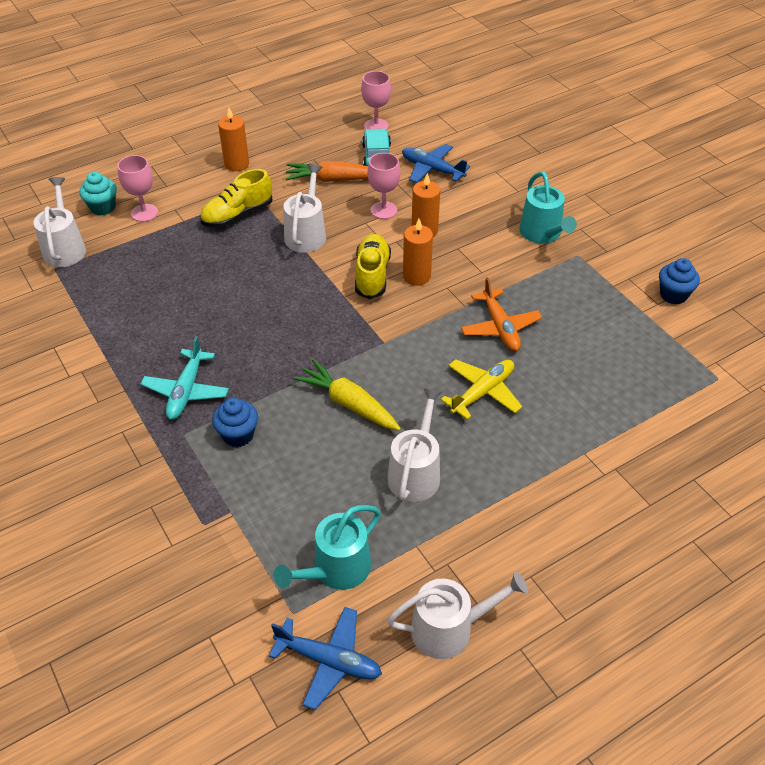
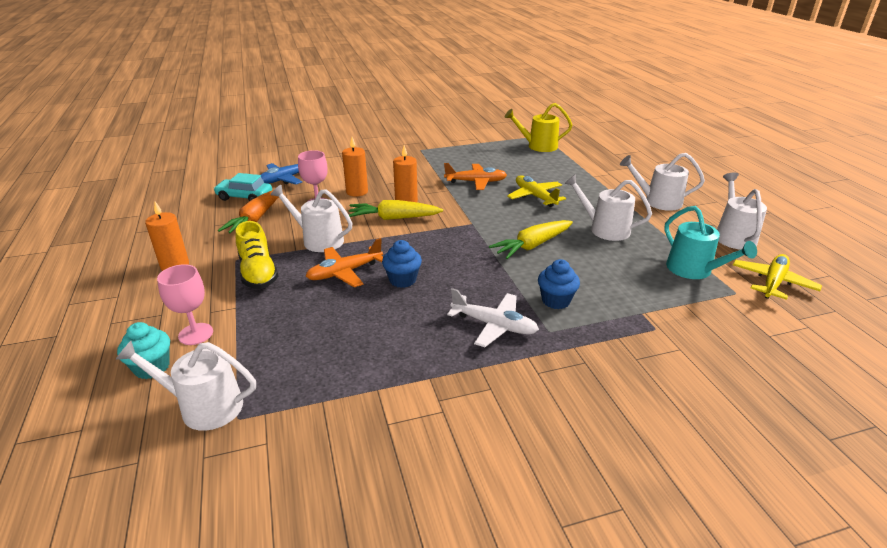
camera: 75 degrees left, 15 degrees down
(186, 391) = (494, 325): turquoise plane -> white plane
(252, 268) = (344, 272): none -> orange plane
(329, 660) = (772, 282): blue plane -> yellow plane
(372, 275) = (393, 218): yellow shoe -> yellow carrot
(376, 126) = (201, 192): pink goblet -> none
(528, 537) = (658, 201): none -> white watering can
(542, 233) = (391, 155): turquoise watering can -> none
(668, 378) = (538, 146): none -> yellow watering can
(673, 295) = (472, 133): blue cupcake -> blue cupcake (402, 280)

